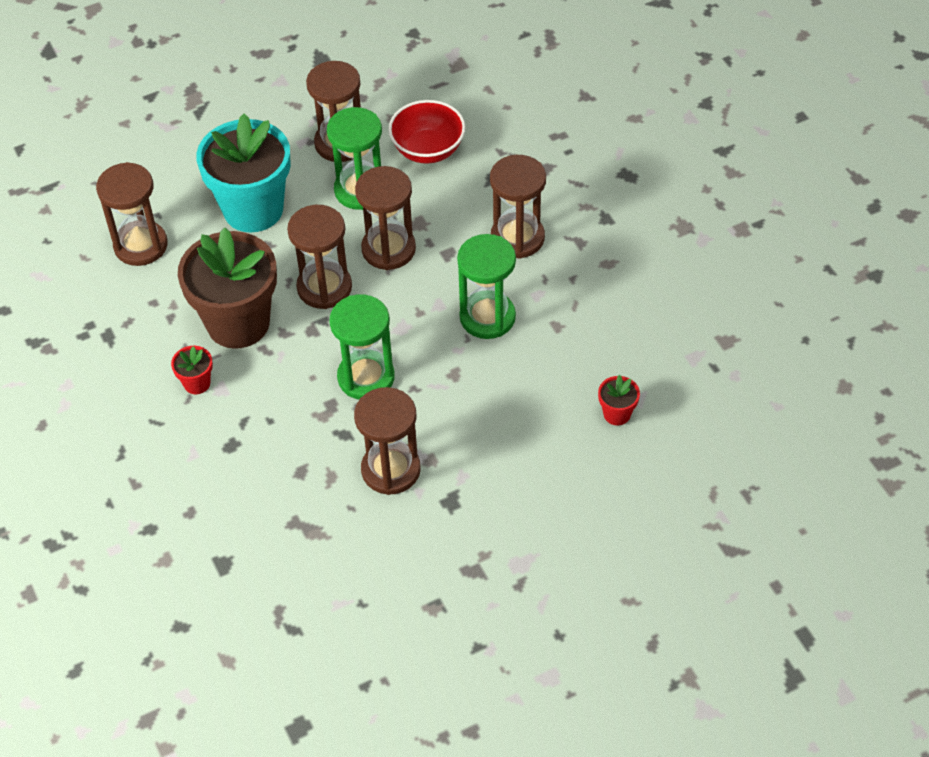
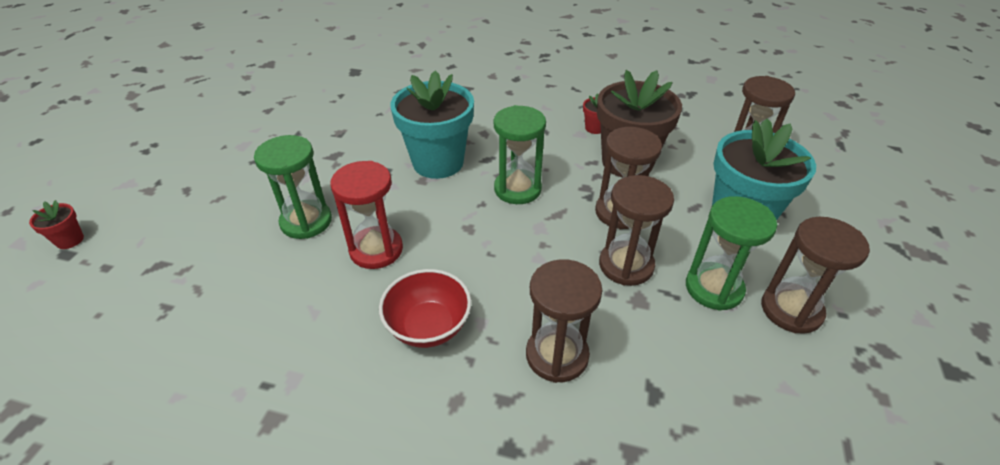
camera: 130 degrees right, 10 degrees down
(391, 470) = (438, 162): brown hourglass -> turquoise flower pot
(428, 150) = (736, 368): red bowl -> red bowl (428, 326)
(487, 317) = (495, 277): green hourglass -> green hourglass (306, 221)
(546, 415) = (376, 250): none -> red hourglass
(617, 414) = (323, 287): red flower pot -> red flower pot (70, 240)

